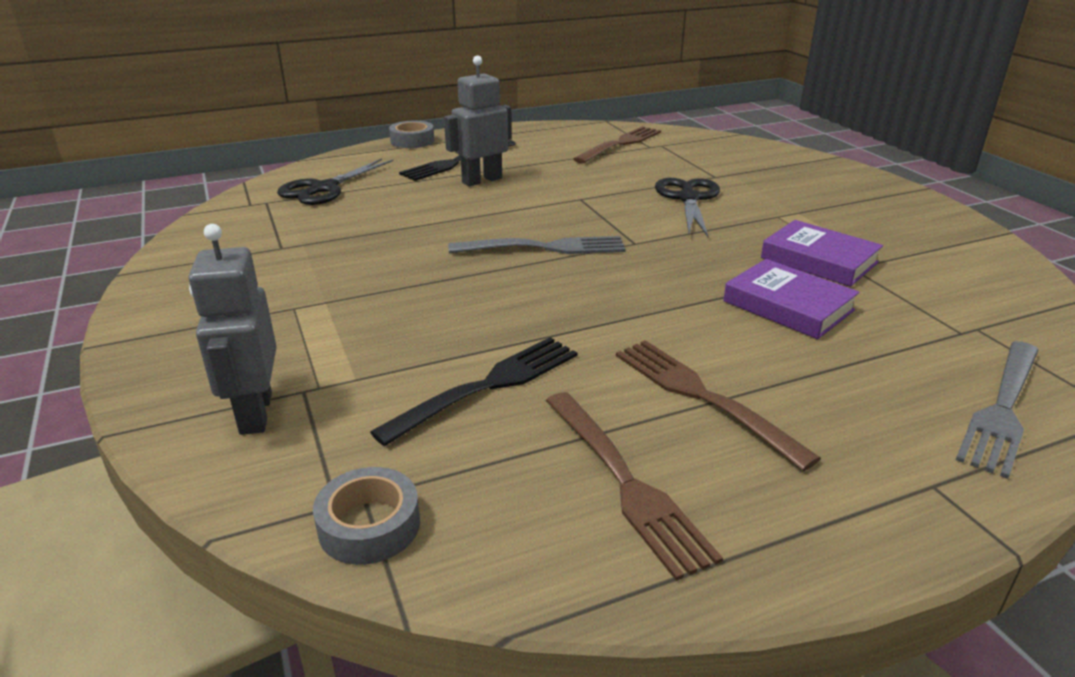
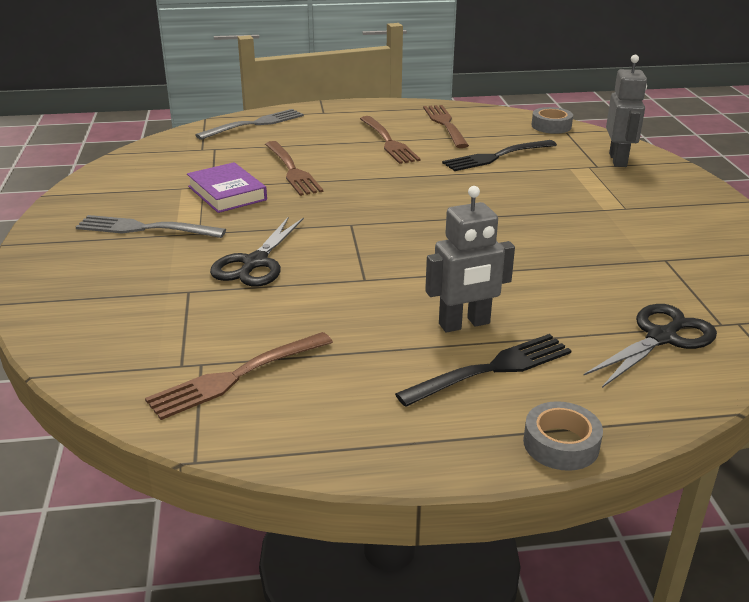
camera: 165 degrees left, 0 degrees up
(544, 248) = (429, 229): grey fork -> grey fork (145, 228)
(788, 306) = (292, 170): purple book -> brown fork

